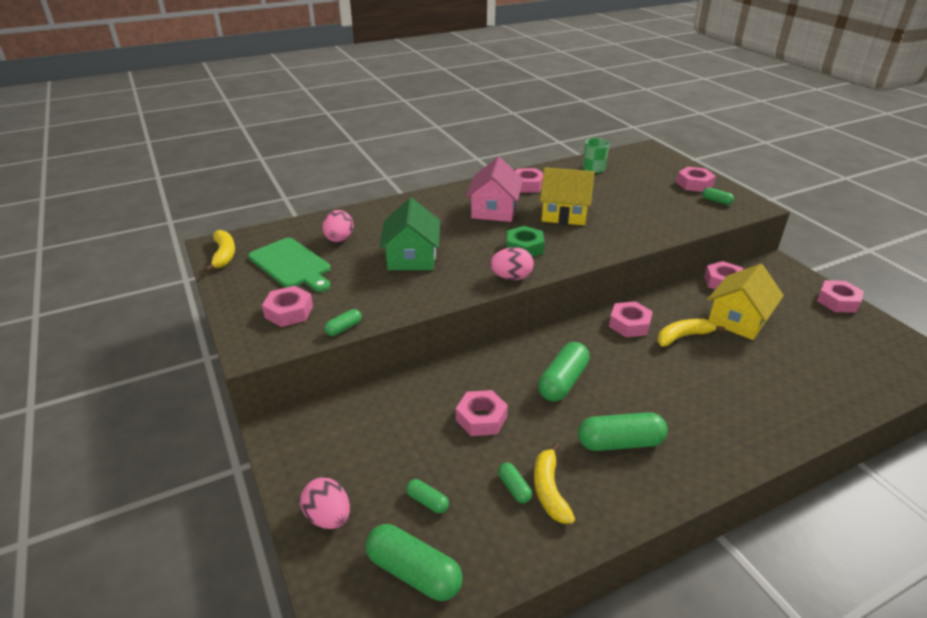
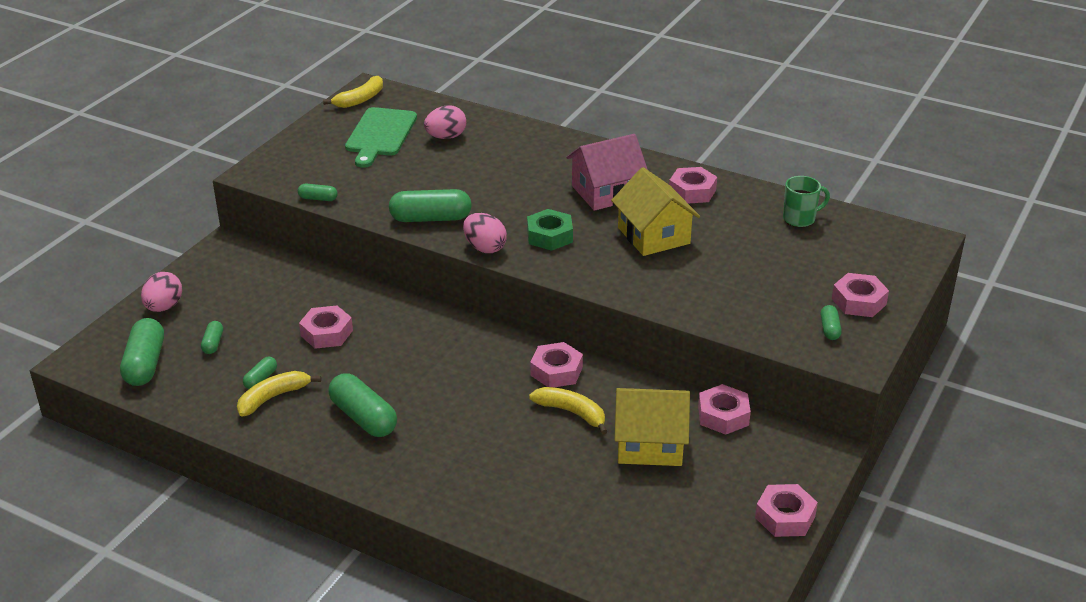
camera: 55 degrees right, 0 degrees up
(289, 312) = (314, 165): pink nut -> none
(412, 257) = (459, 184): green house -> none
(563, 382) = (418, 359): green capsule -> green capsule (430, 218)

